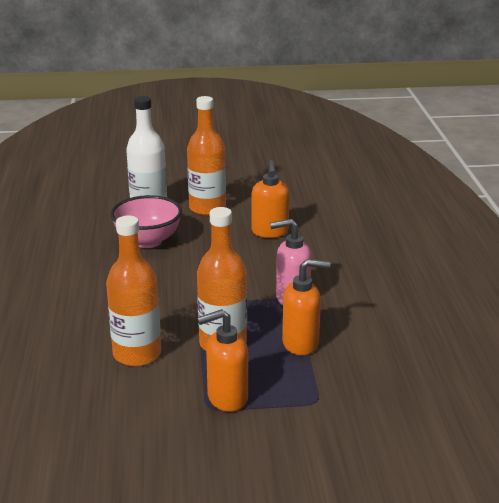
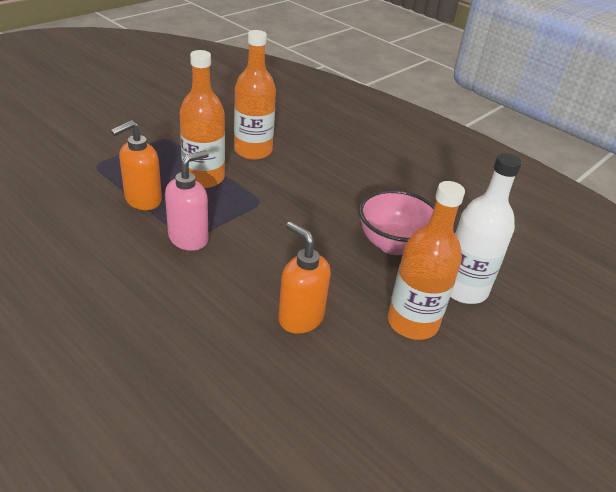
camera: 135 degrees right, 10 degrees up
(226, 398) = (161, 147): orange soap dispenser -> none

